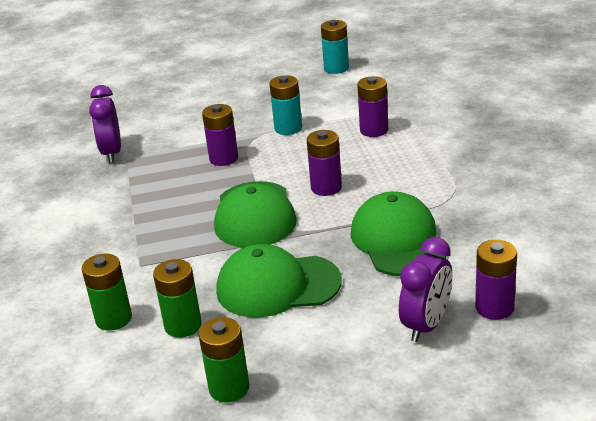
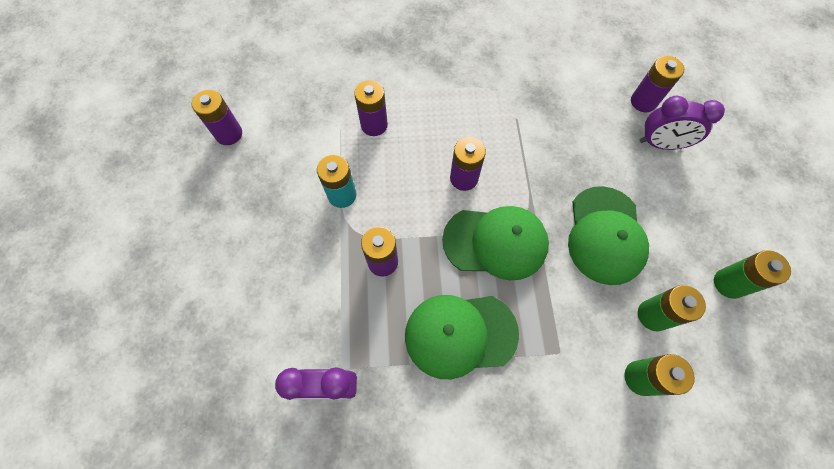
camera: 85 degrees left, 35 degrees up
(336, 68) = (229, 134): turquoise battery -> purple battery
(398, 240) = (555, 141): green cap -> green cap (460, 334)
(426, 325) = (660, 144): purple clock -> purple clock turned 150 degrees clockwise

